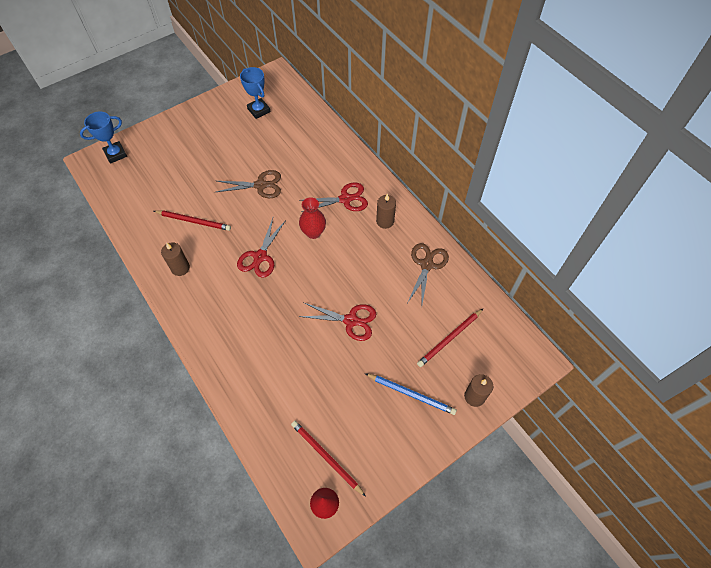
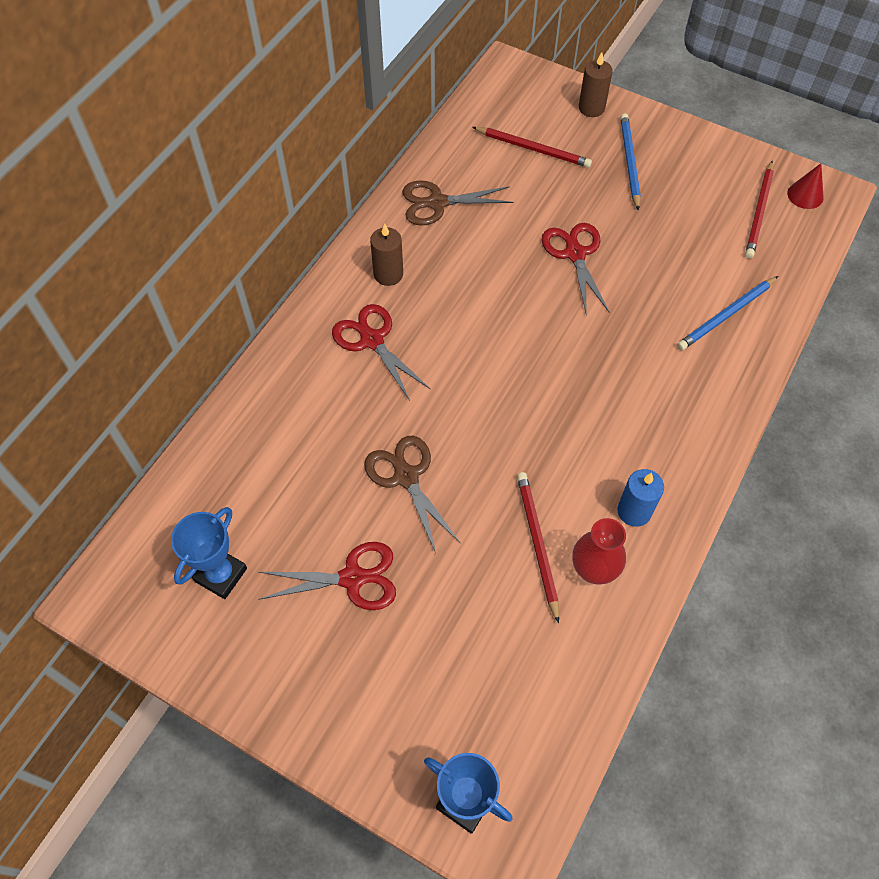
camera: 115 degrees left, 0 degrees up
(180, 268) = (634, 511): brown candle -> blue candle
(260, 257) = (544, 407): red scissors -> red scissors (352, 578)
(260, 382) = (726, 315): none -> blue pencil
(313, 232) = (459, 356): red vase -> red vase (593, 569)

